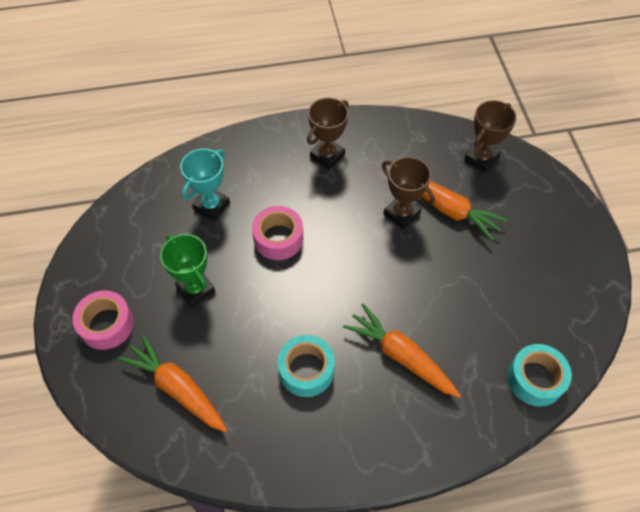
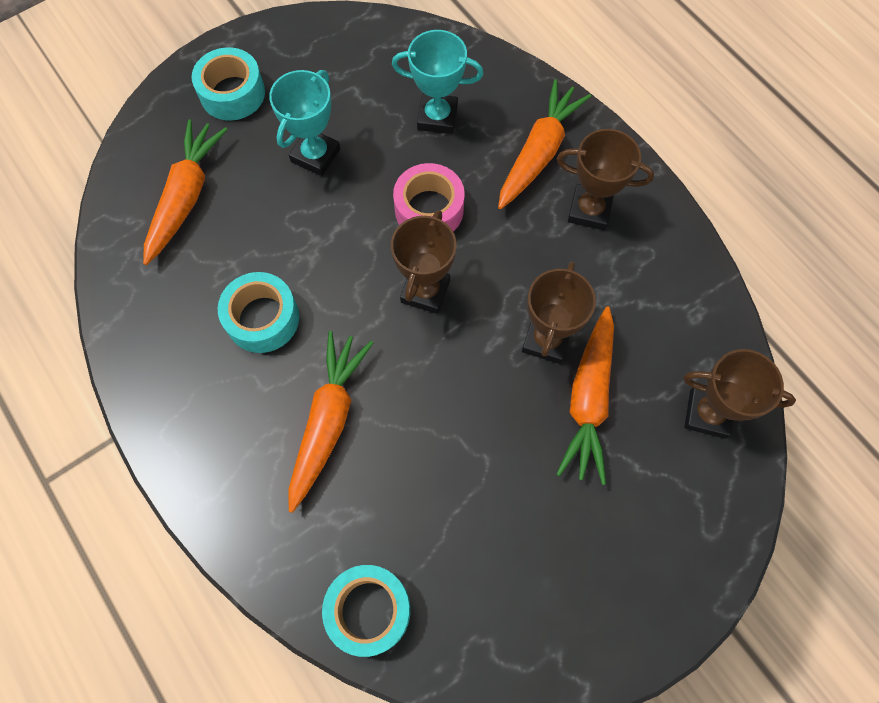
camera: 65 degrees right, 10 degrees up
(106, 324) = (232, 93): pink tape -> turquoise tape
(195, 289) = (315, 155): green trophy -> turquoise trophy
(272, 163) = (539, 152): none -> orange carrot
(336, 264) = (425, 291): none -> brown trophy

